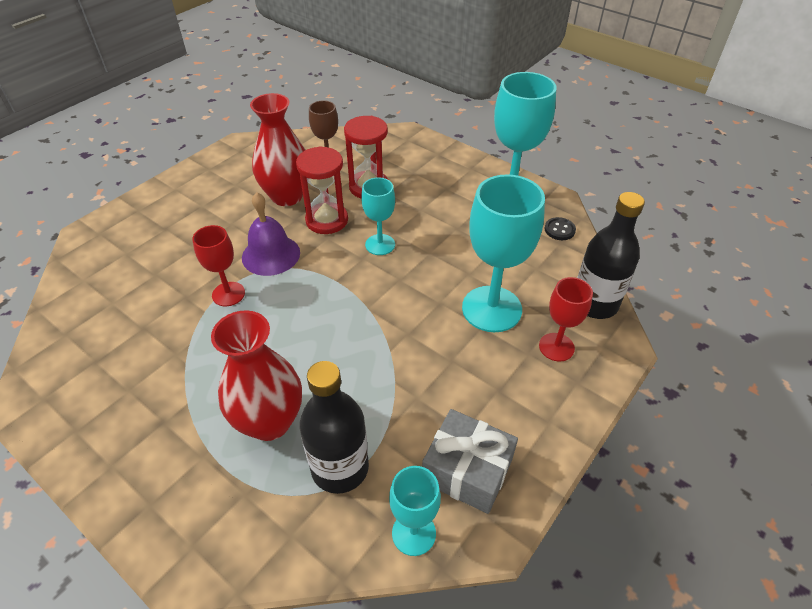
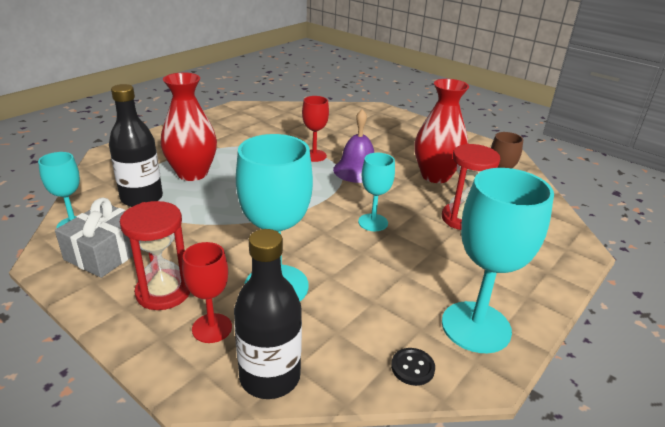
camera: 90 degrees right, 15 degrees down
(327, 220) = (405, 195): red hourglass -> red hourglass (163, 292)

